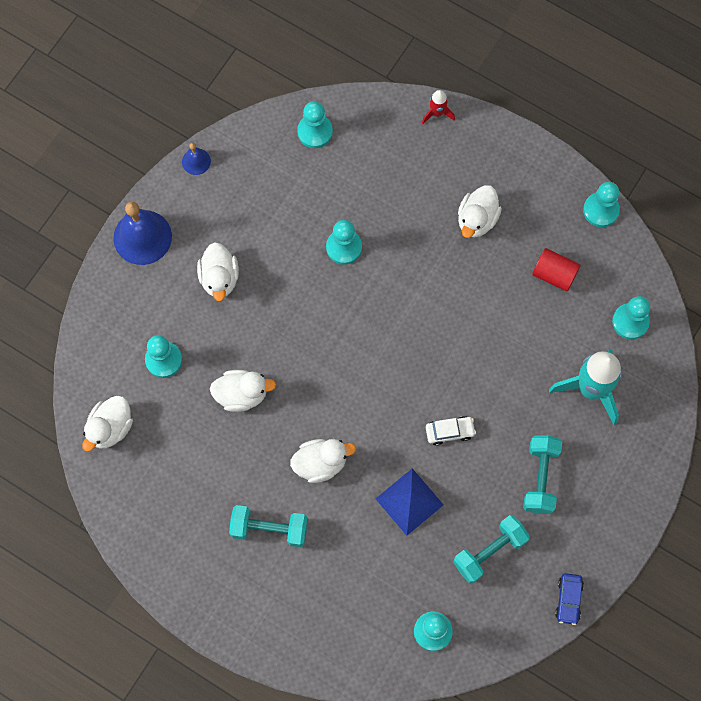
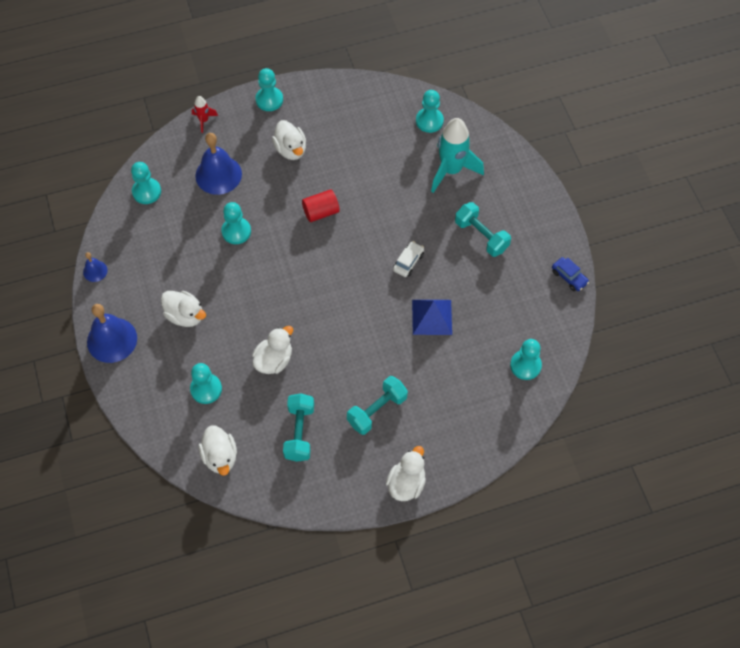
camera: 50 degrees left, 10 degrees down
(320, 463) = (361, 348): white duck -> white duck (406, 483)
(390, 178) = (218, 175): none -> blue bell
(489, 552) = (503, 297): turquoise dumbbell -> turquoise dumbbell (299, 432)
(554, 274) = (364, 136): red cylinder -> red cylinder (321, 212)
(601, 210) = (348, 85): turquoise pawn -> turquoise pawn (269, 100)

